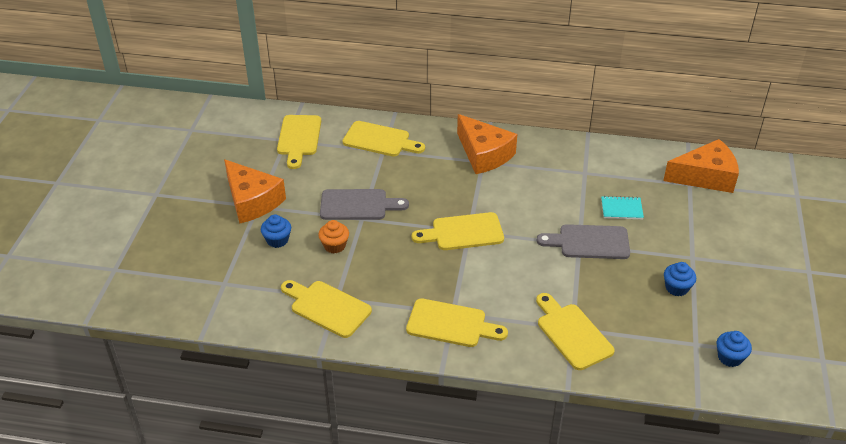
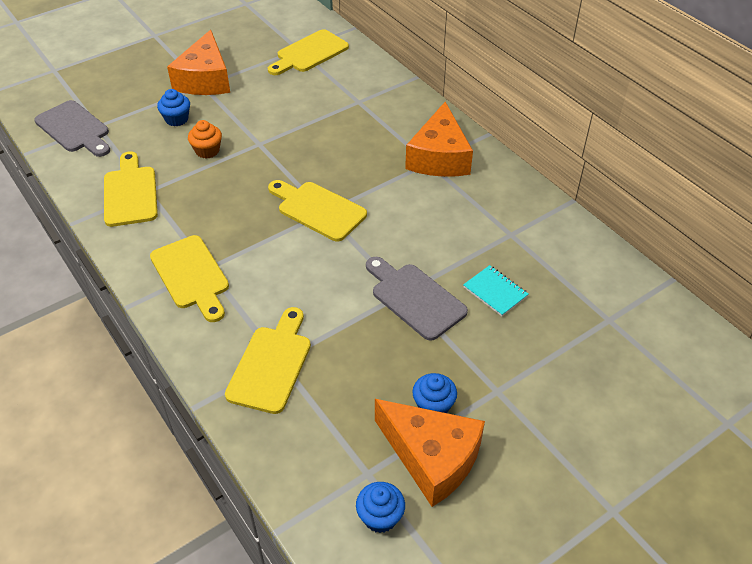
camera: 45 degrees right, 5 degrees up
(358, 205) = (272, 131): grey cutting board -> grey cutting board (74, 129)
(380, 140) = (369, 92): yellow cutting board -> none
(705, 177) = (639, 325): orange cheese -> orange cheese (431, 457)

